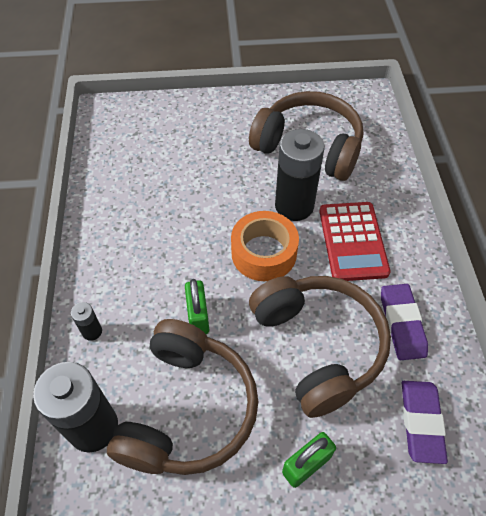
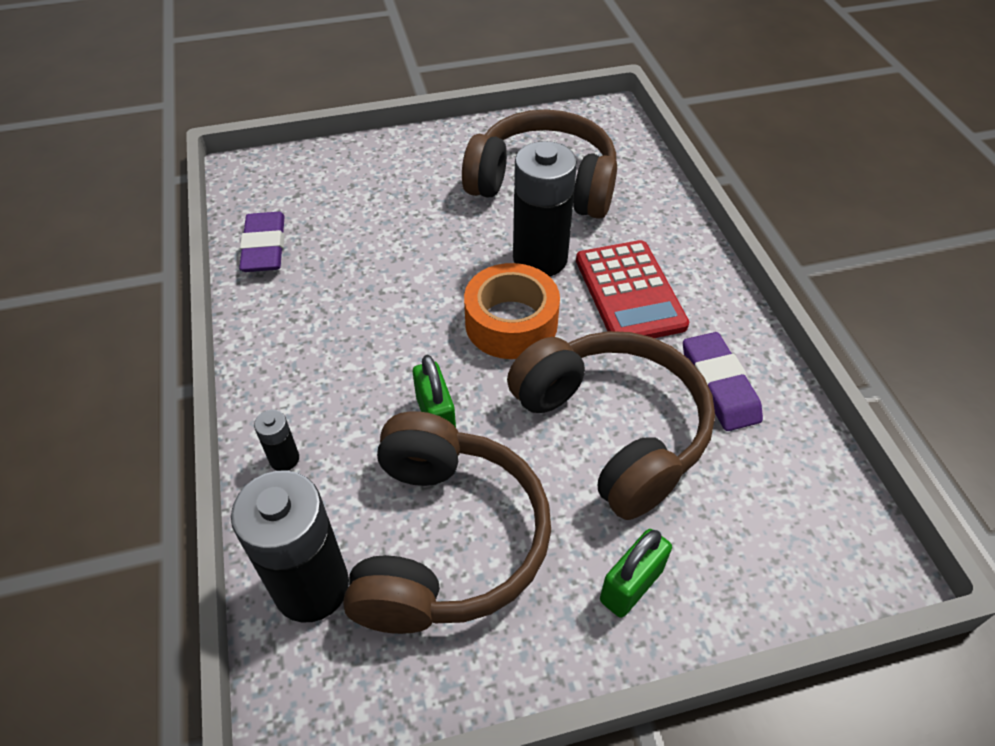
camera: 10 degrees left, 5 degrees down
(421, 422) = (774, 505): purple eraser -> purple eraser (264, 247)

